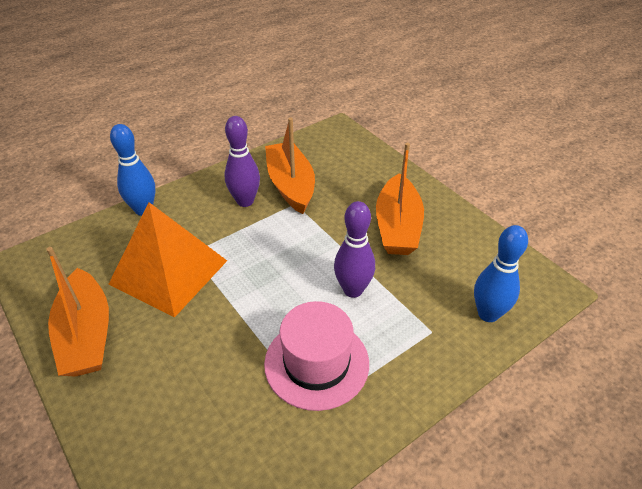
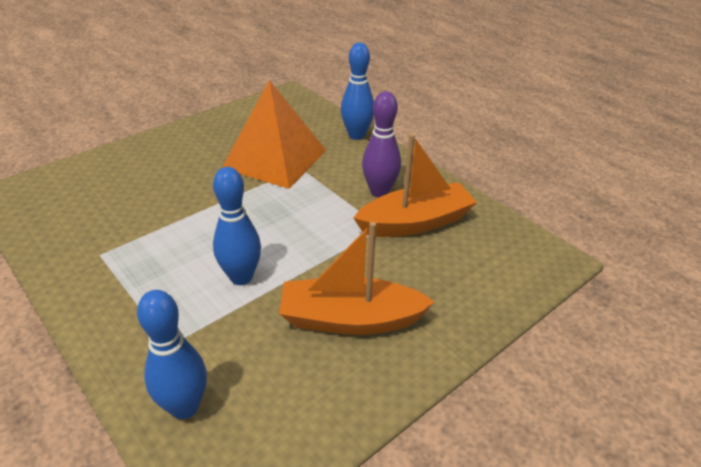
camera: 85 degrees right, 5 degrees down
(86, 335) = (210, 132): orange boat -> none
(316, 363) = (150, 253): pink hat -> none
(353, 290) = (241, 277): purple bowling pin -> blue bowling pin

